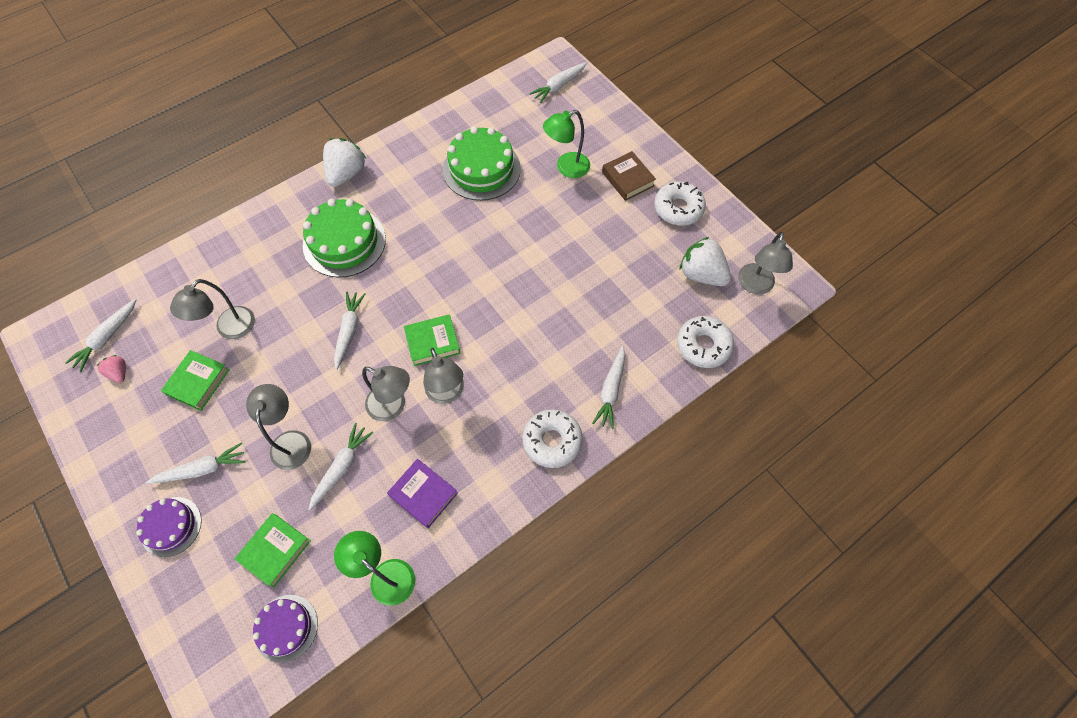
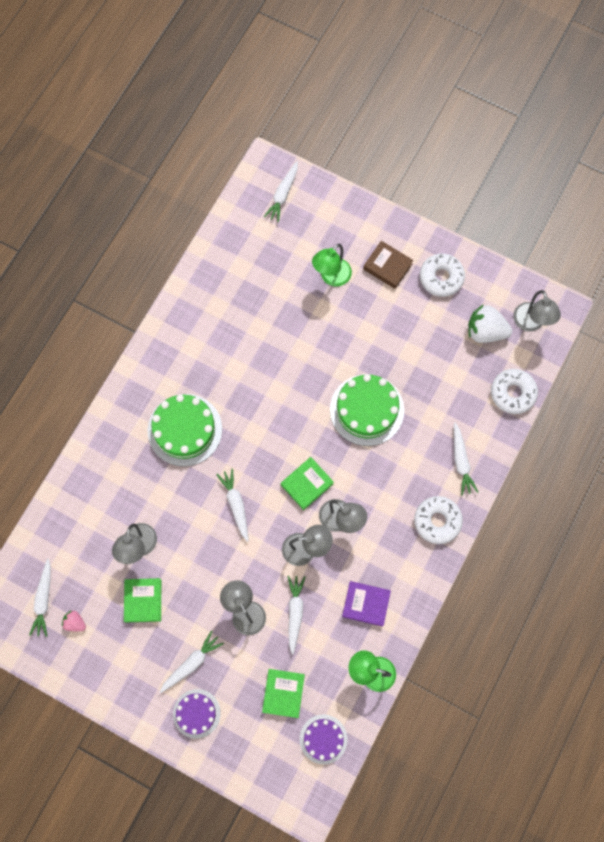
camera: 25 degrees left, 10 degrees up
(346, 174) = (147, 365): white strawberry -> none
(481, 169) = (260, 310): green cake -> green cake (367, 410)

